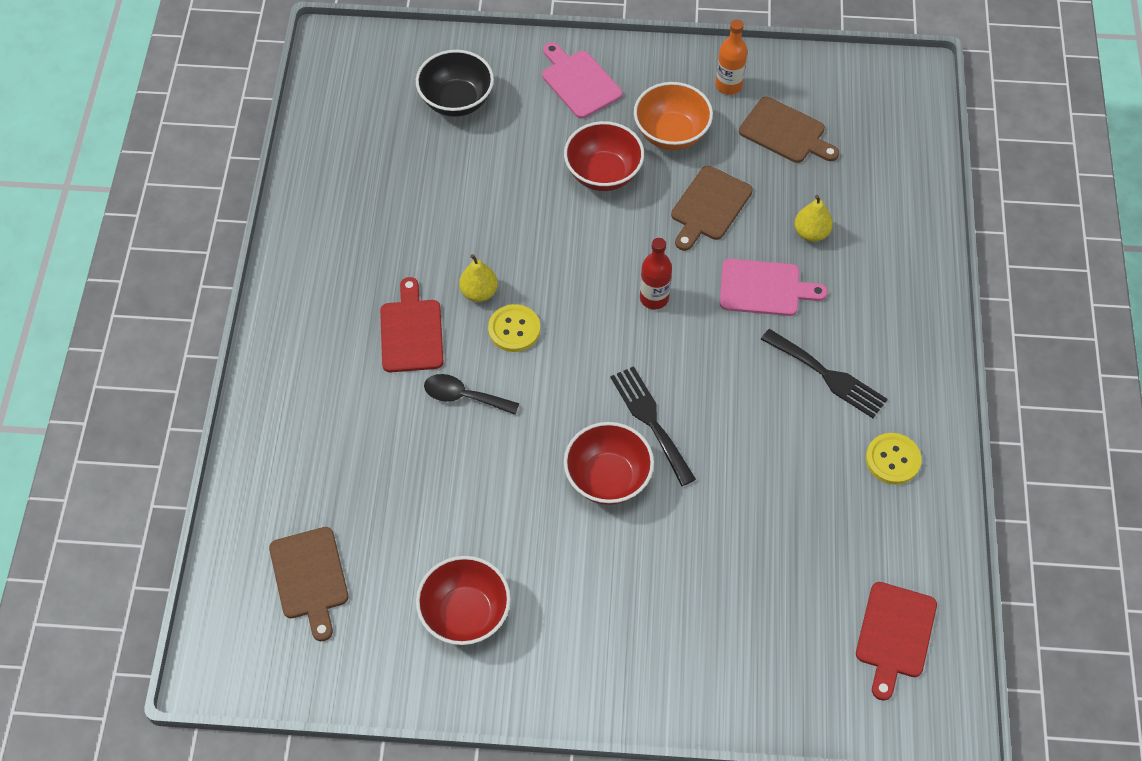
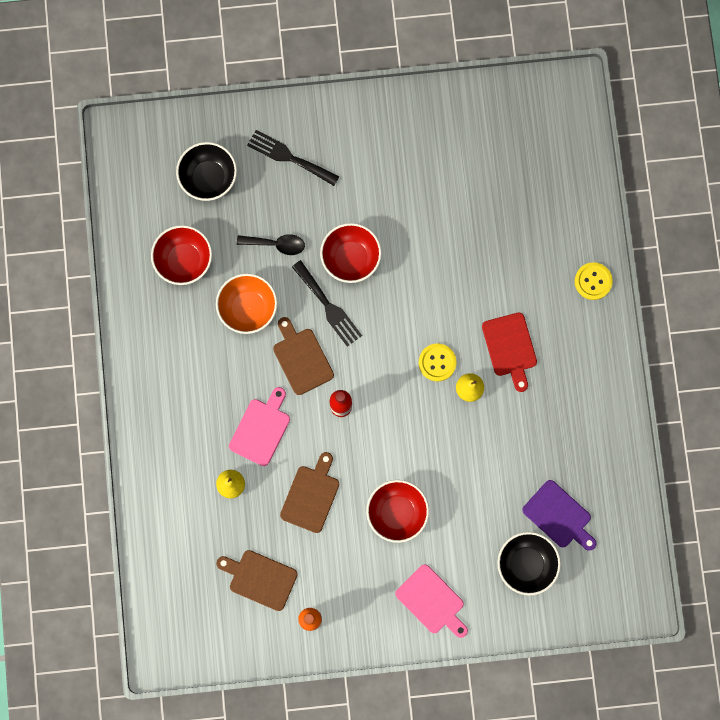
camera: 170 degrees right, 20 degrees up
(310, 578) = (530, 156): brown cutting board -> brown cutting board (301, 358)
(402, 141) = (559, 516): none -> purple cutting board
(464, 396) = (461, 303): black spoon -> black spoon (276, 244)
(465, 614) = (425, 150): red bowl -> red bowl (184, 260)
(671, 133) = (350, 561): orange bowl -> orange bowl (248, 308)
(764, 288) = (261, 429): pink cutting board -> pink cutting board turned 120 degrees clockwise
(805, 627) = (208, 178): none -> black bowl
(828, 376) = (209, 363): black fork -> black fork (289, 157)
(892, 459) = (159, 305): yellow button -> yellow button (593, 281)
(894, 635) = (151, 182): red cutting board -> none

